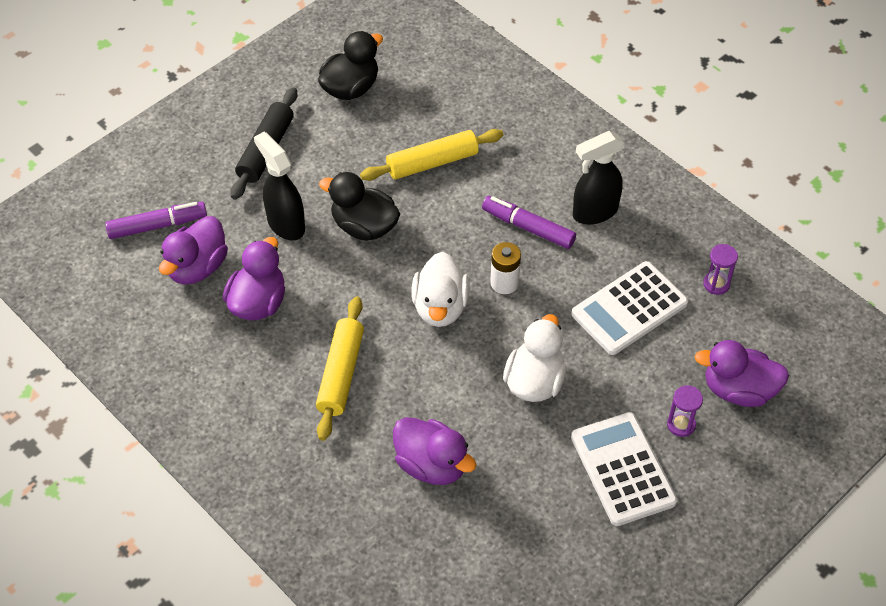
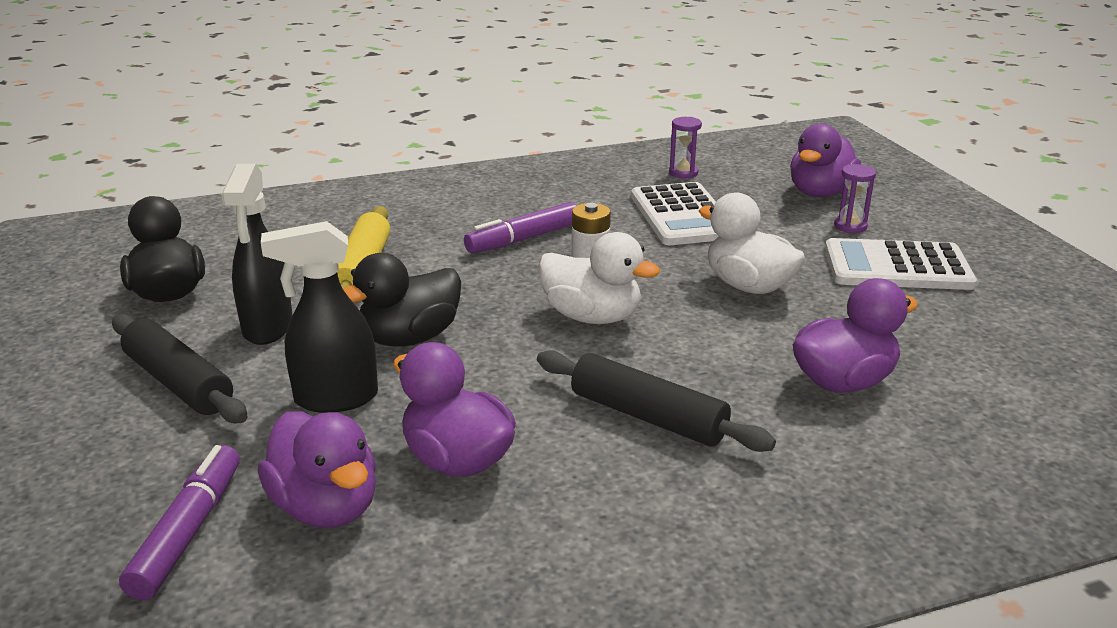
camera: 65 degrees left, 25 degrees down
(341, 373) = (647, 416): yellow rolling pin -> black rolling pin
(594, 212) = (538, 203): black spray bottle -> black spray bottle (268, 328)

